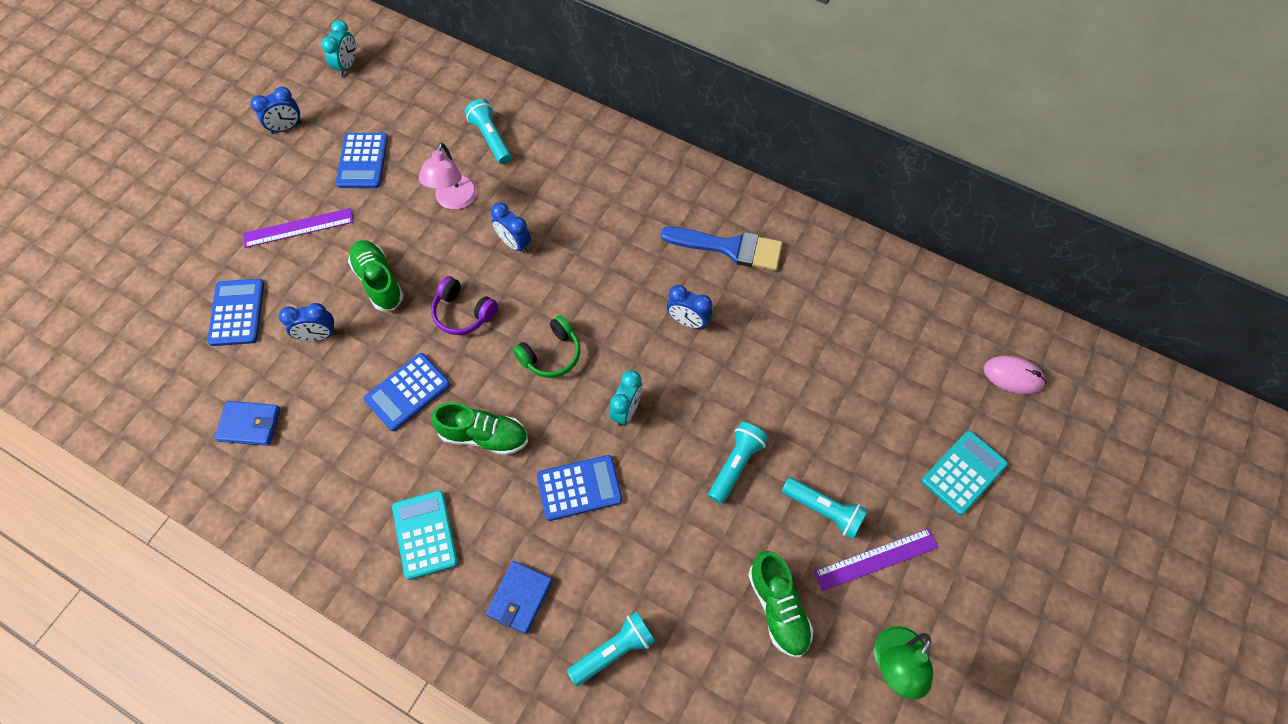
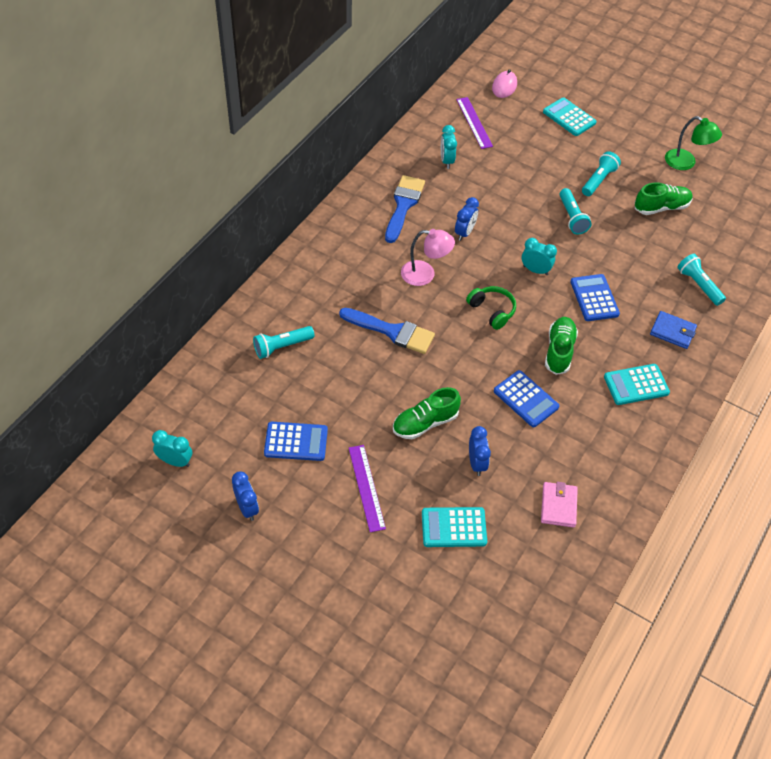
camera: 90 degrees left, 10 degrees down
(237, 312) = (454, 528): blue calculator -> turquoise calculator
(249, 424) = (558, 506): blue wallet -> pink wallet
(454, 200) = (346, 372): pink lamp -> pink lamp (425, 274)
(463, 313) = (456, 365): purple headphones -> none
(514, 243) = (392, 331): blue clock -> blue brush
(736, 465) = (571, 217): turquoise flashlight -> turquoise flashlight turned 135 degrees counterclockwise
(825, 297) = (446, 161): none -> turquoise clock
(876, 559) = (626, 162): purple ruler -> purple ruler (474, 122)

